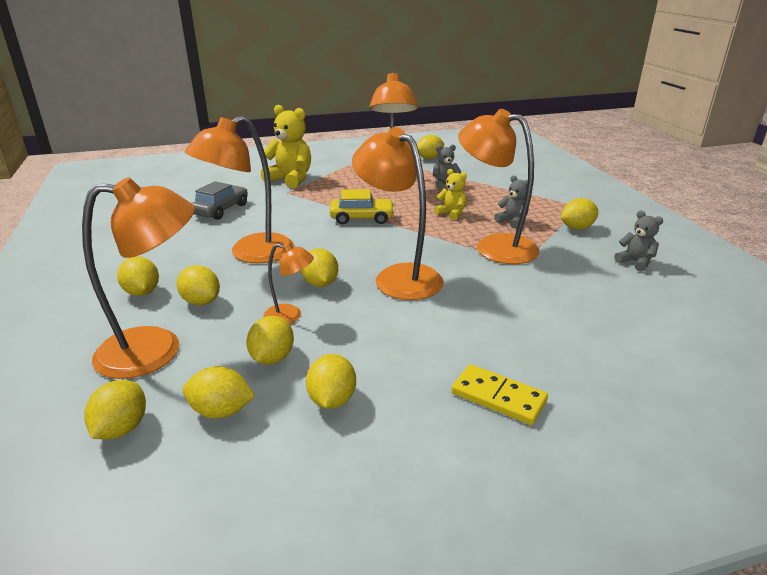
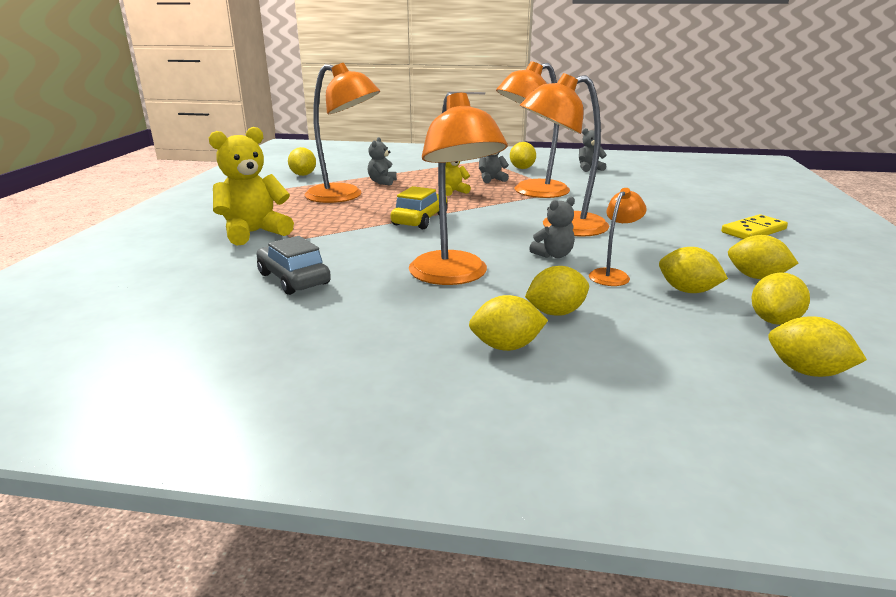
camera: 65 degrees left, 5 degrees down
(157, 350) = (658, 345): orange lamp -> none
(320, 283) = (553, 255): yellow lemon -> grey teddy bear

